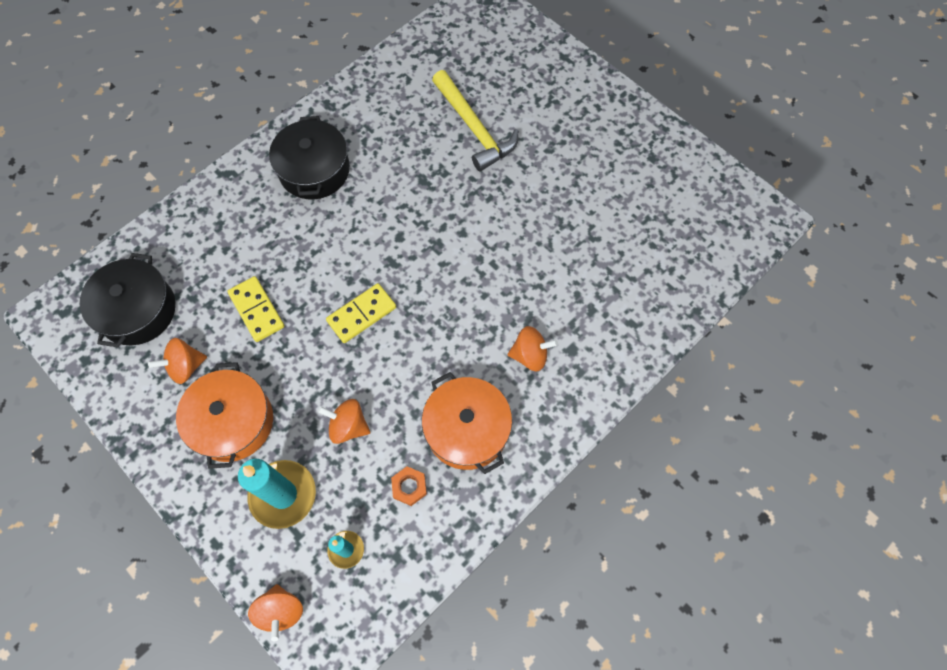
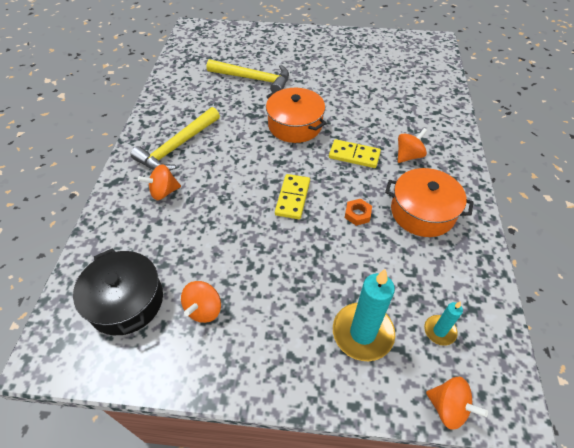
camera: 40 degrees left, 15 degrees down
(233, 422) = (277, 317): orange pot -> orange pot (295, 125)
(257, 310) = (220, 240): yellow domino -> yellow domino (354, 155)
(314, 170) = (177, 147): black pot -> yellow hammer
(348, 426) = (355, 261): orange spinning top -> orange spinning top (163, 192)
(409, 487) = (430, 265): orange nut -> orange nut (357, 214)

